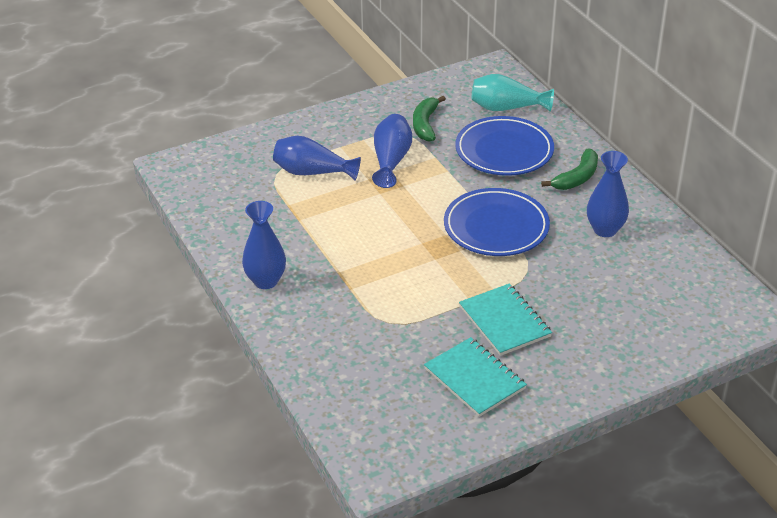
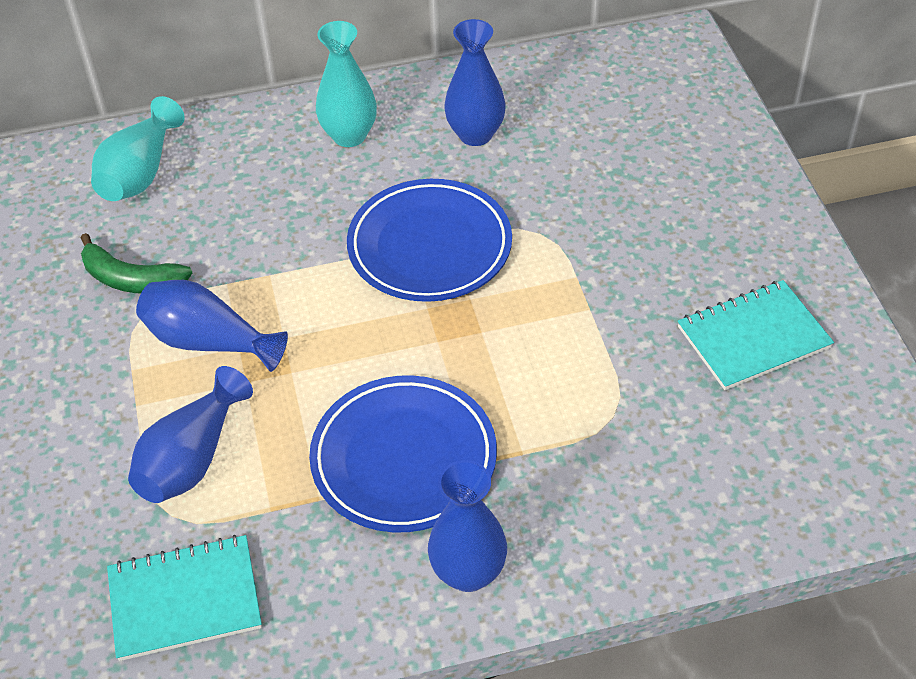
camera: 75 degrees left, 10 degrees up
(504, 151) = (249, 199): blue plate -> blue plate (404, 459)
(505, 321) = (641, 280): turquoise notebook -> turquoise notebook (185, 599)
(577, 178) = (349, 135): green banana -> turquoise vase

